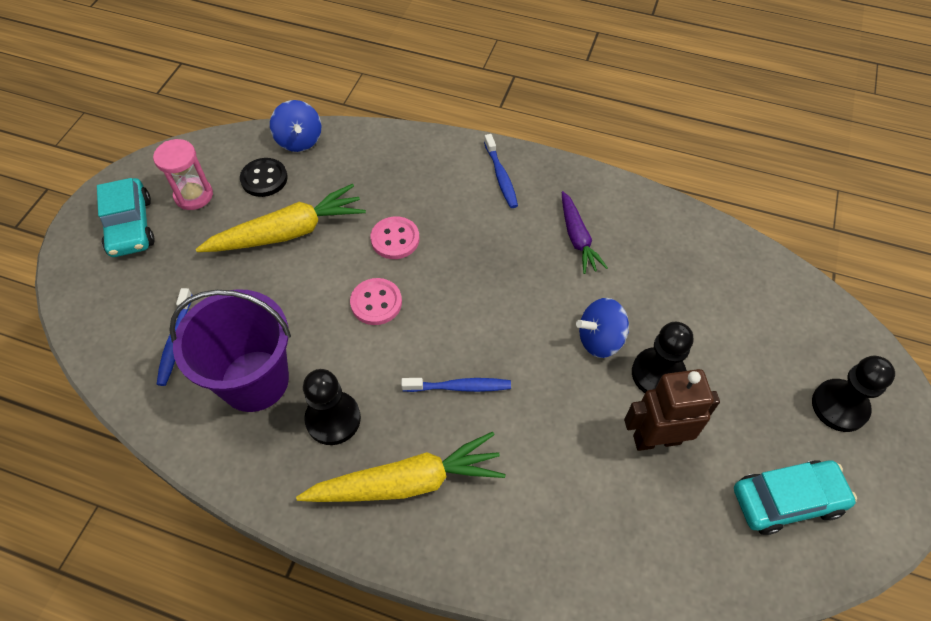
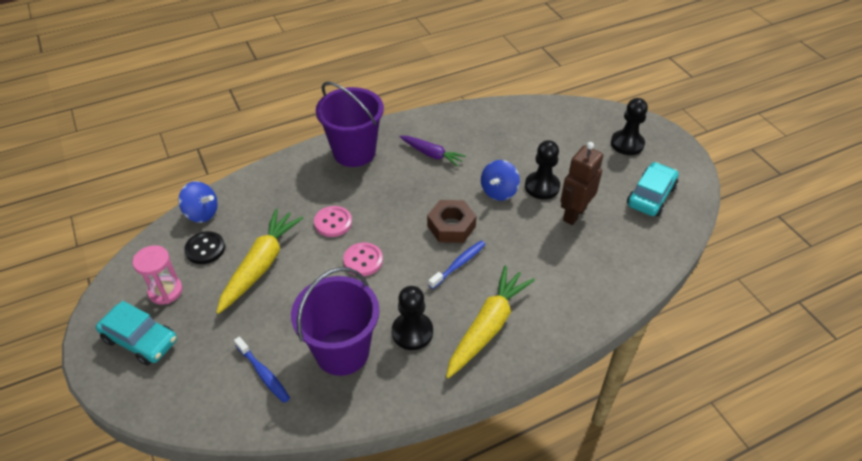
camera: 45 degrees left, 10 degrees down
(501, 176) = (354, 152): blue toothbrush -> purple bucket
(502, 337) = (451, 226): none -> brown nut

